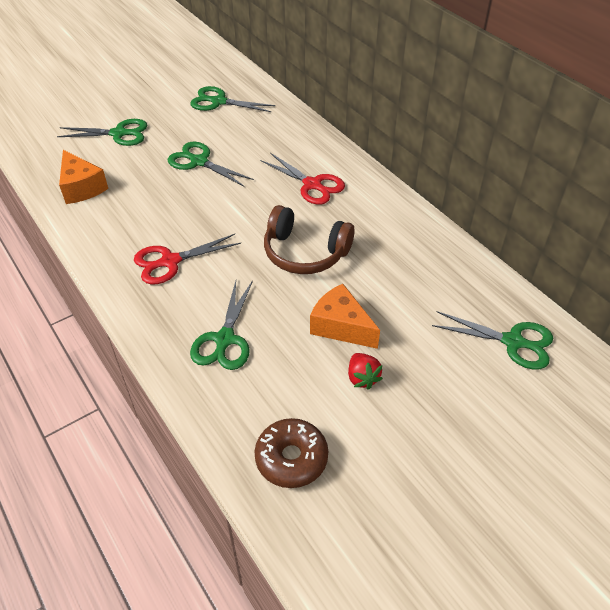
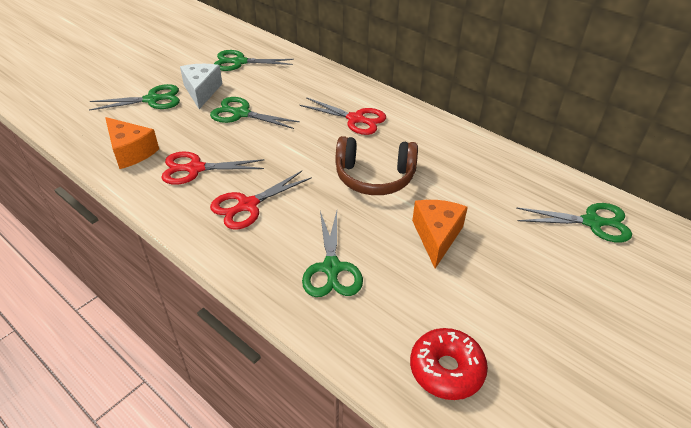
camera: 15 degrees left, 5 degrees down
(135, 215) = (195, 168): none -> red scissors
(169, 131) = (202, 91): none -> white cheese
(291, 458) = (446, 369): brown donut -> red donut
(341, 326) = (436, 236): orange cheese -> orange cheese turned 75 degrees clockwise
(362, 378) = (478, 279): red strawberry -> none

